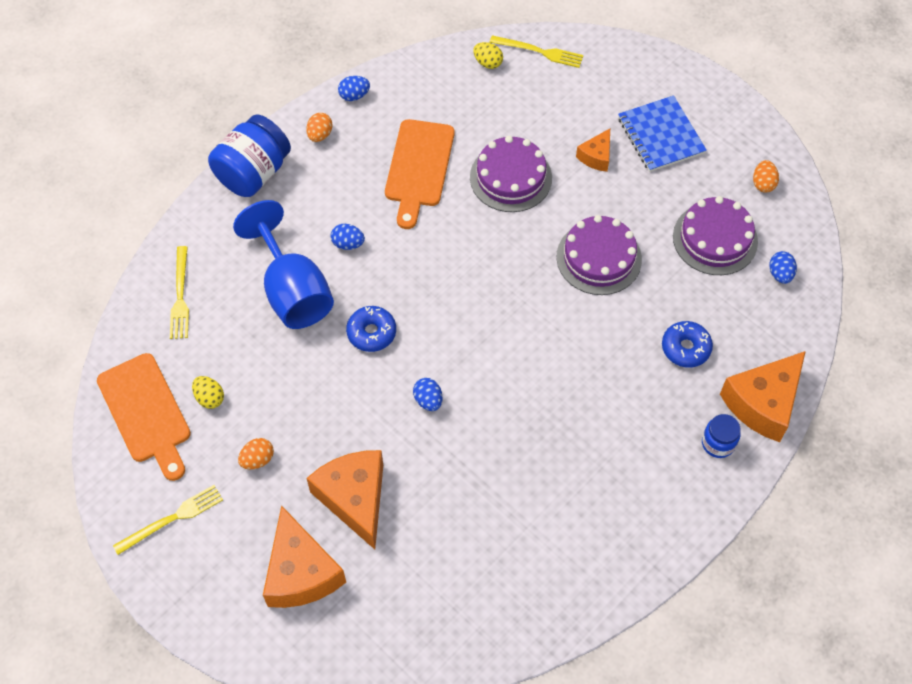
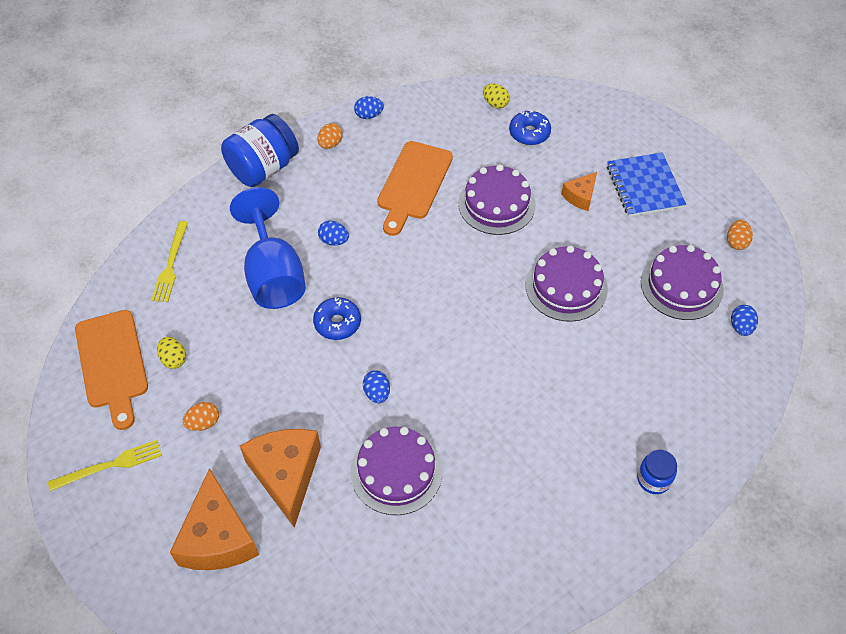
camera: 10 degrees right, 5 degrees down
(464, 477) = (396, 471): none -> purple cake
(539, 52) = (544, 100): yellow fork -> none
(685, 348) = (636, 382): blue donut -> blue donut (529, 133)
(763, 403) = (705, 447): orange cheese -> none

